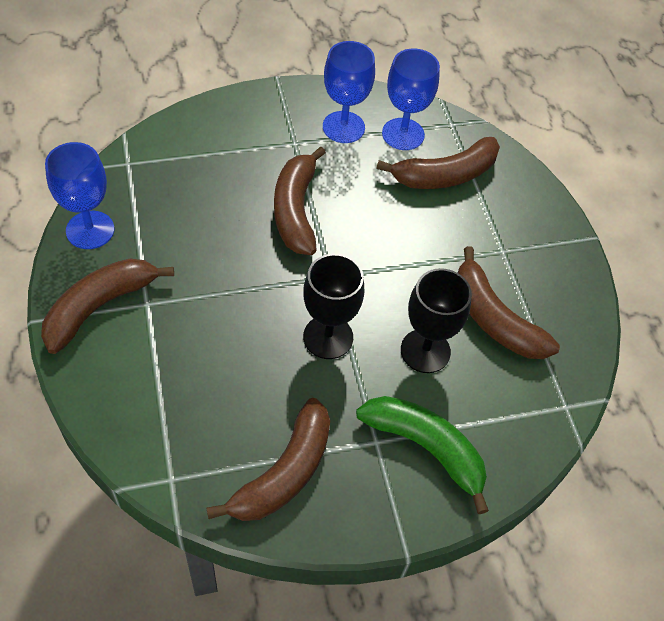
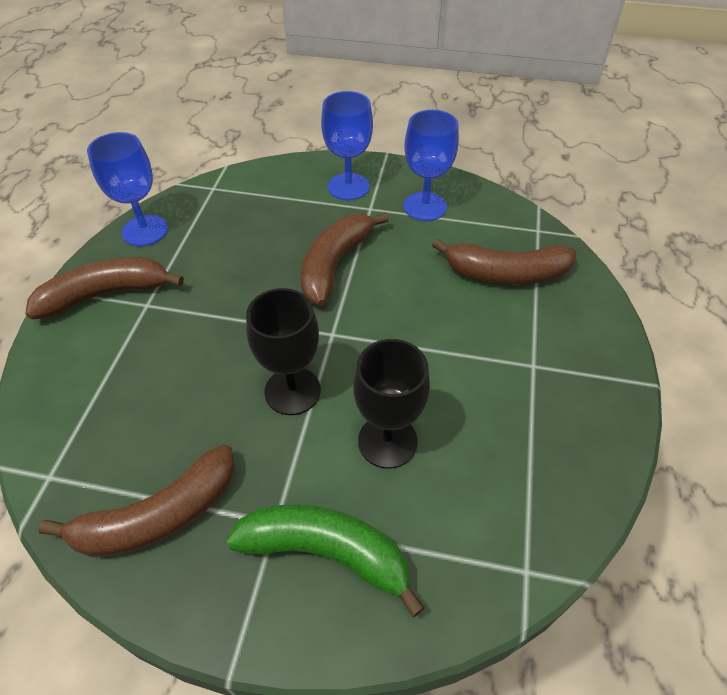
camera: 30 degrees right, 5 degrees down
(403, 134) = (481, 226): blue goblet -> blue goblet (348, 187)
(426, 448) = (327, 552): green banana -> green banana turned 45 degrees counterclockwise
(494, 319) = (486, 434): brown banana -> none

